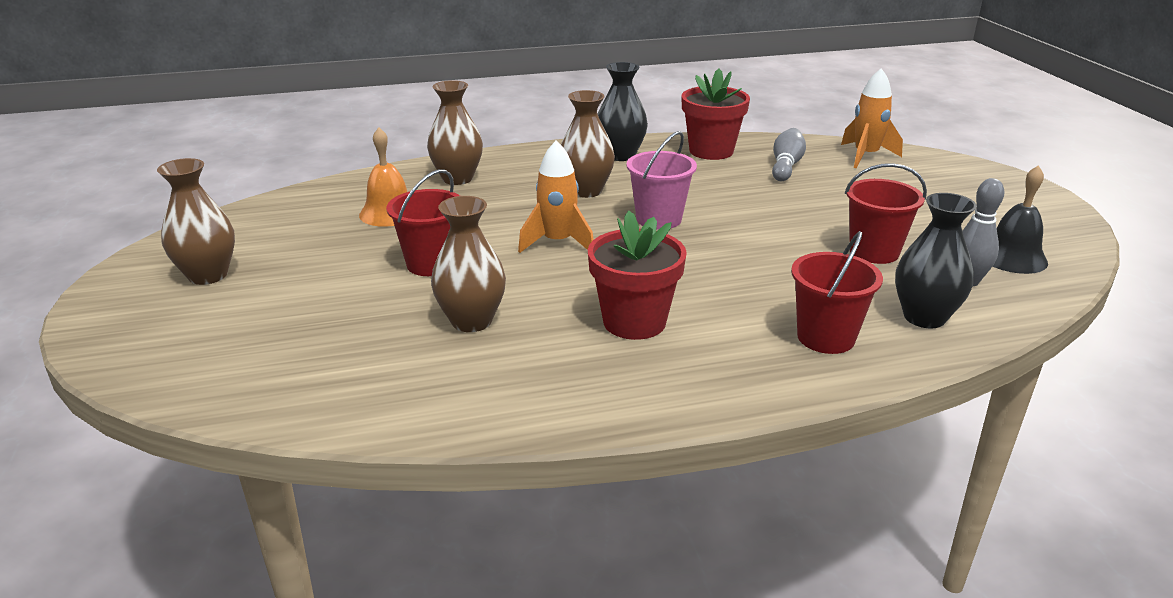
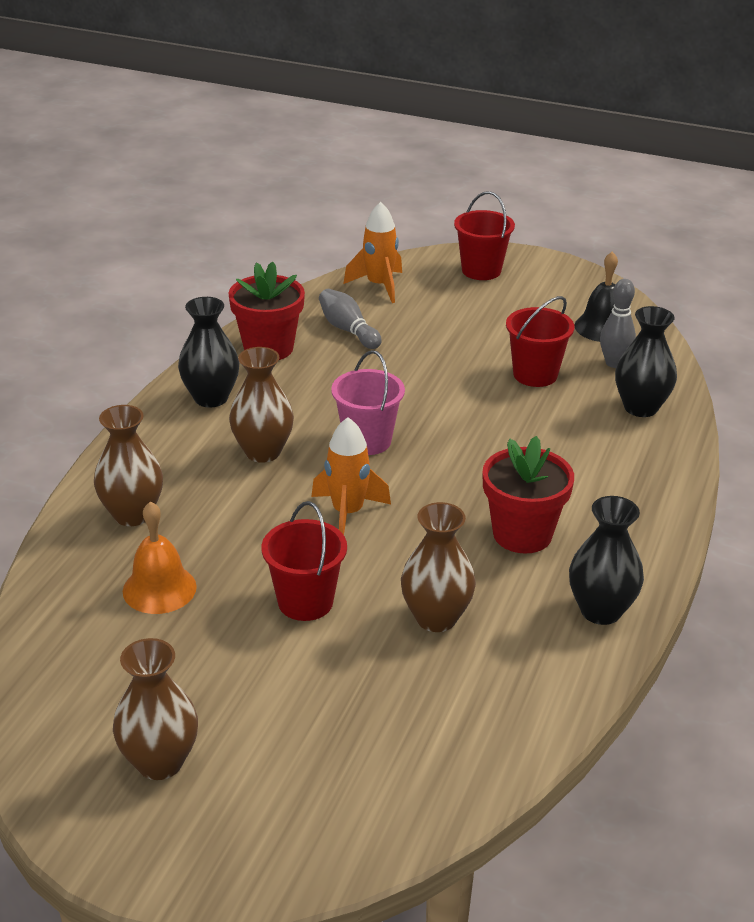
camera: 55 degrees left, 5 degrees up
(576, 398) = (600, 611): none -> black vase
(826, 337) = (626, 461): red bucket -> red bucket (481, 270)

